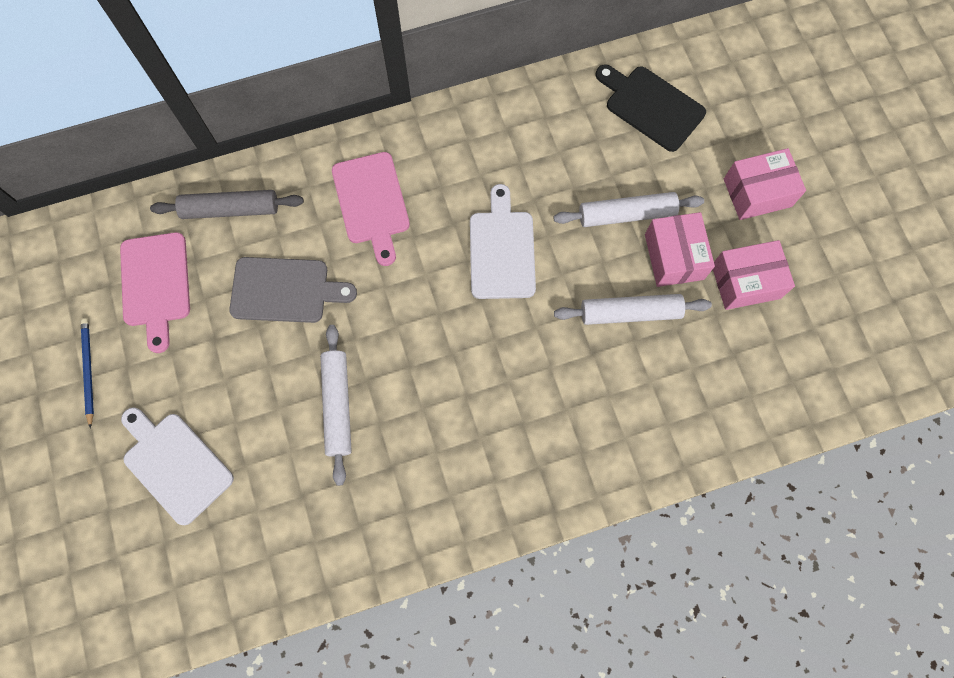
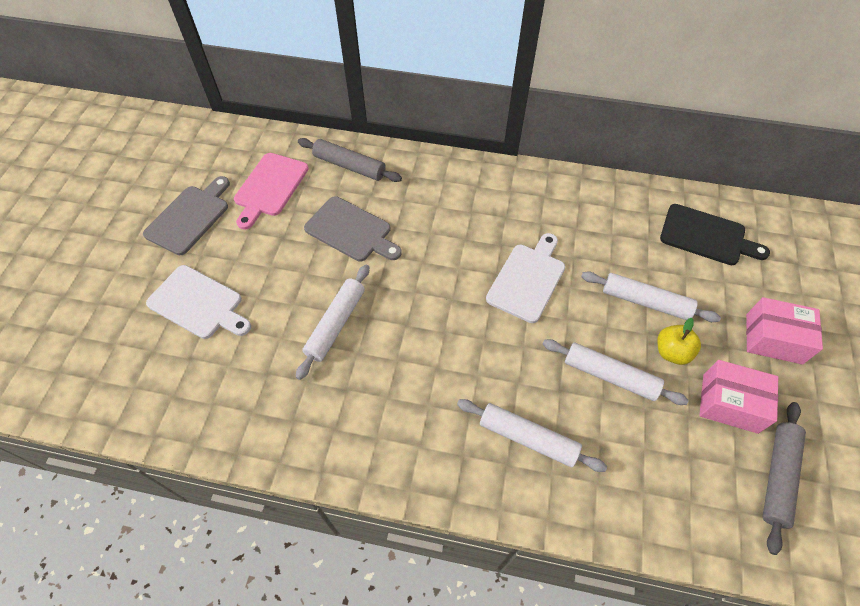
camera: 30 degrees right, 15 degrees down
(88, 370) = (190, 217): blue pencil -> grey cutting board
(175, 464) = (198, 304): white cutting board -> white cutting board turned 135 degrees clockwise
(371, 202) = (448, 204): pink cutting board -> none
(587, 417) = (528, 438): none -> white rolling pin
(651, 106) = (706, 236): black cutting board -> black cutting board turned 135 degrees clockwise
(674, 257) = (672, 352): pink box -> yellow apple
(811, 331) = (778, 477): none -> grey rolling pin

